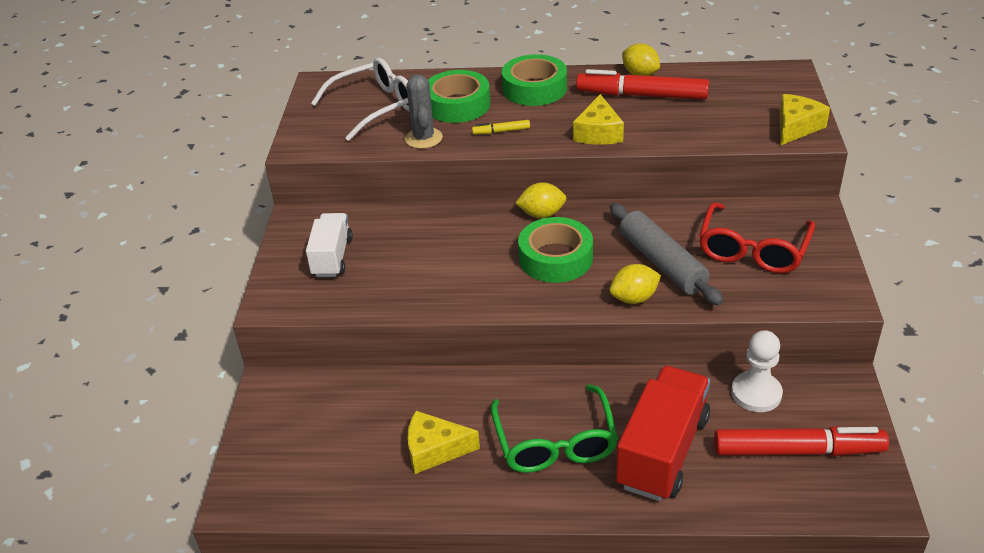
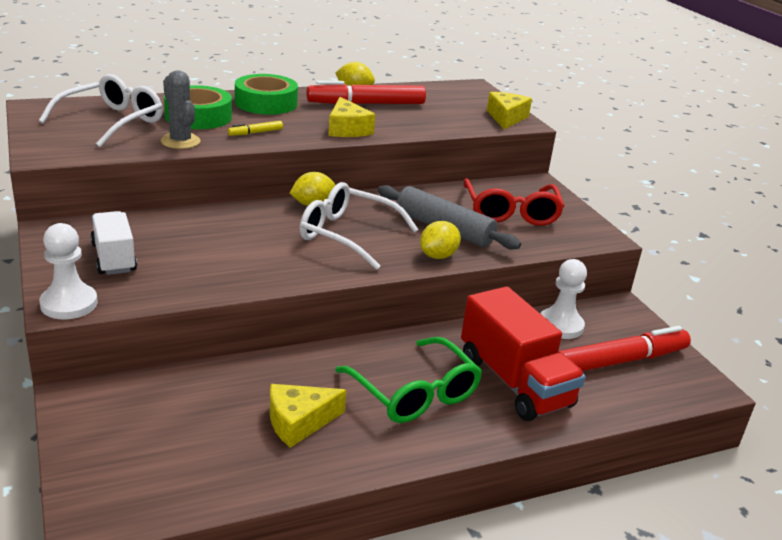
camera: 30 degrees left, 10 degrees down
(276, 303) = (69, 304): none -> white pawn
(555, 258) = (347, 235): green tape -> white glasses
(662, 451) = (514, 382): red truck -> red truck turned 150 degrees clockwise

